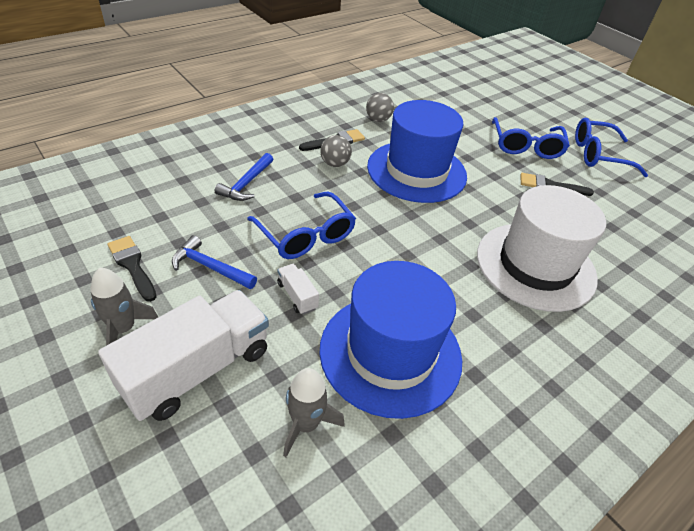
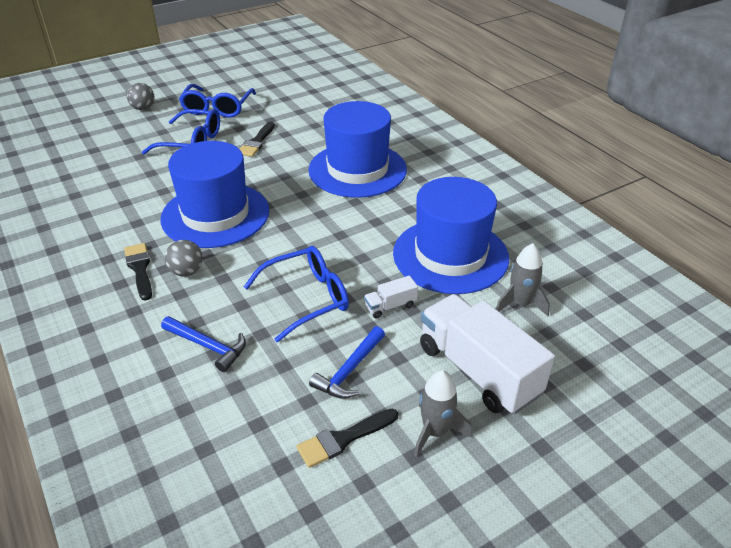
camera: 80 degrees left, 5 degrees down
(378, 120) = (104, 232): grey ball -> grey ball (143, 108)
(535, 265) = (357, 170): white hat -> blue hat

